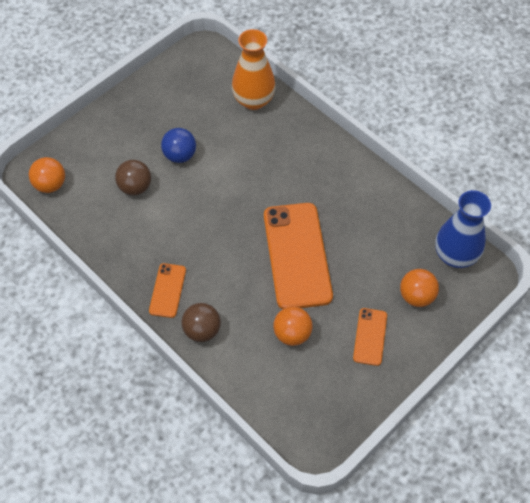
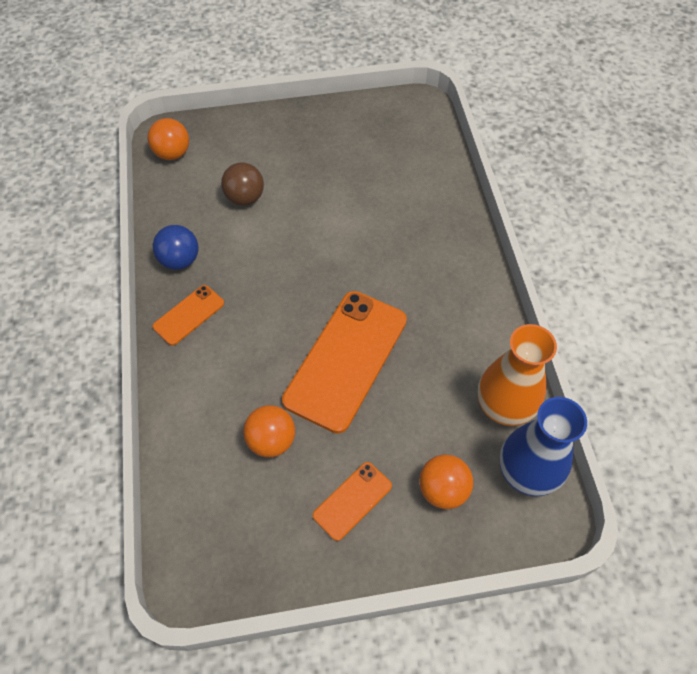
camera: 35 degrees right, 0 degrees up
(180, 155) = (312, 191): blue ball -> blue ball (180, 260)
(202, 330) = (186, 376): brown ball -> none
(253, 100) = (431, 177): orange vase -> orange vase (504, 406)

